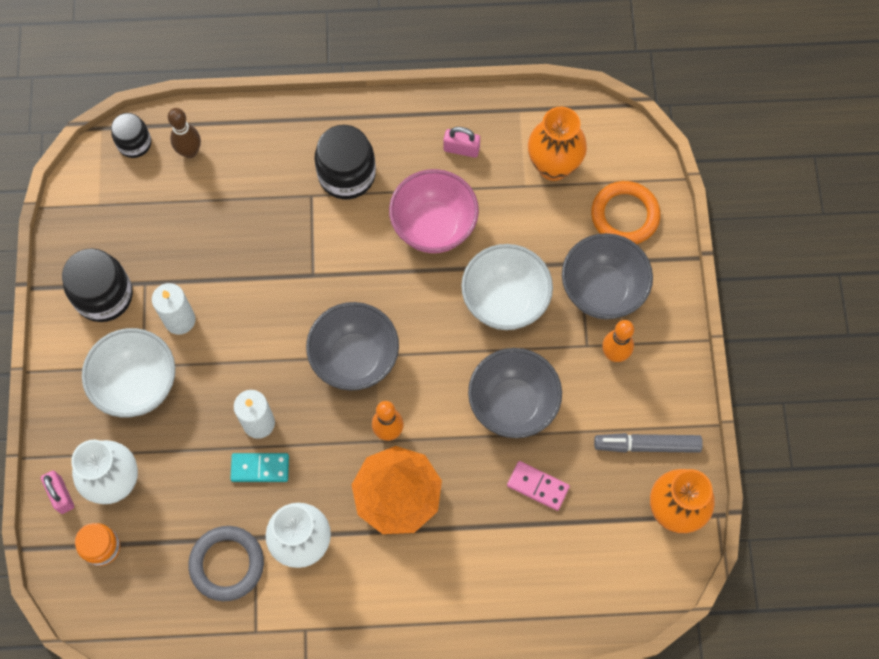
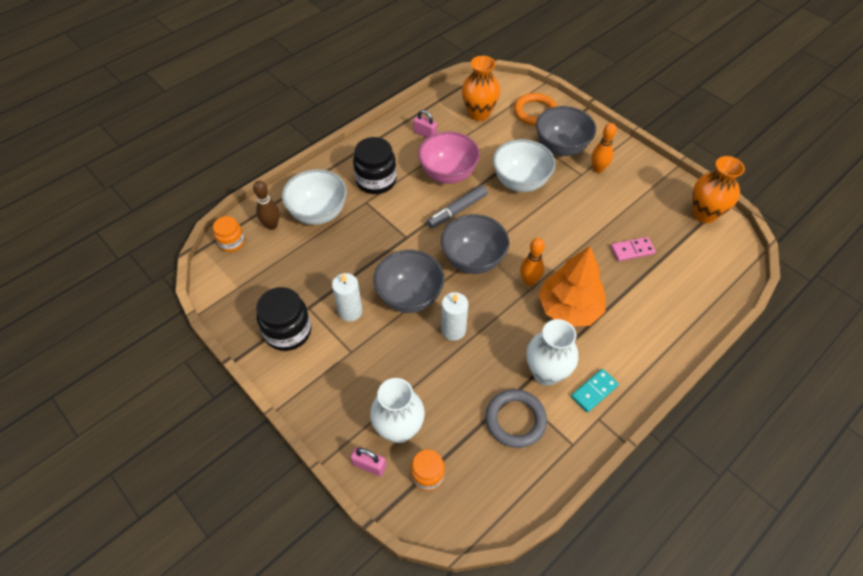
camera: 40 degrees left, 15 degrees down
(134, 143) = (232, 242): black jar -> orange jar
(137, 385) = (358, 364): white bowl -> white bowl (318, 213)
(260, 468) = (479, 353): turquoise domino -> turquoise domino (594, 391)
(461, 149) = (425, 134): pink padlock -> pink padlock turned 60 degrees clockwise
(512, 404) = (577, 223): grey bowl -> grey bowl (409, 297)
(647, 445) = (658, 196): grey marker -> grey marker (457, 210)

